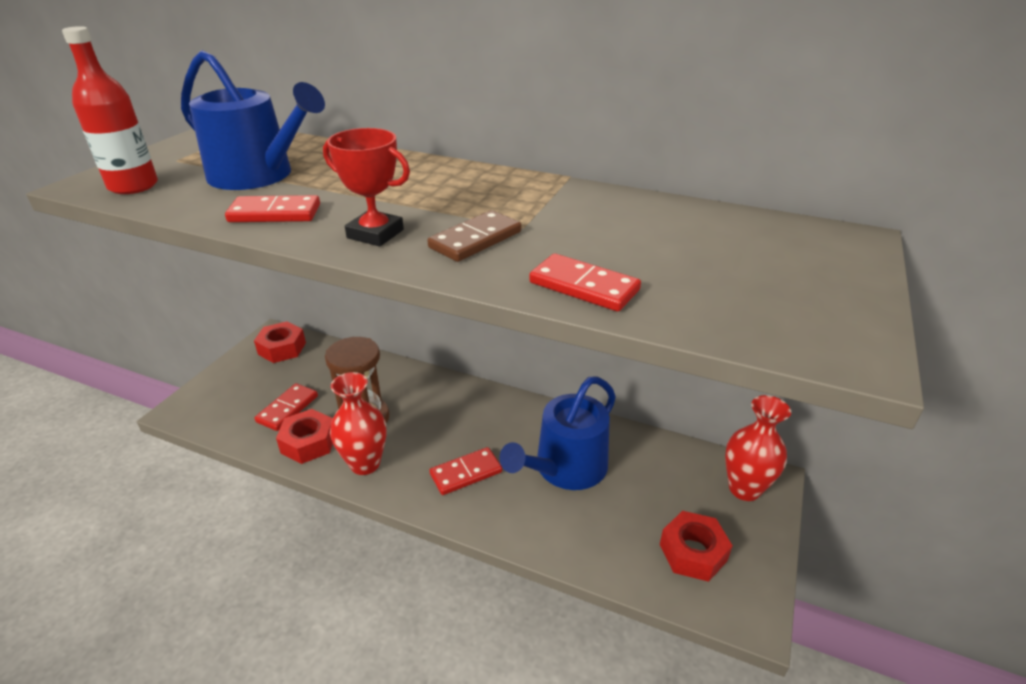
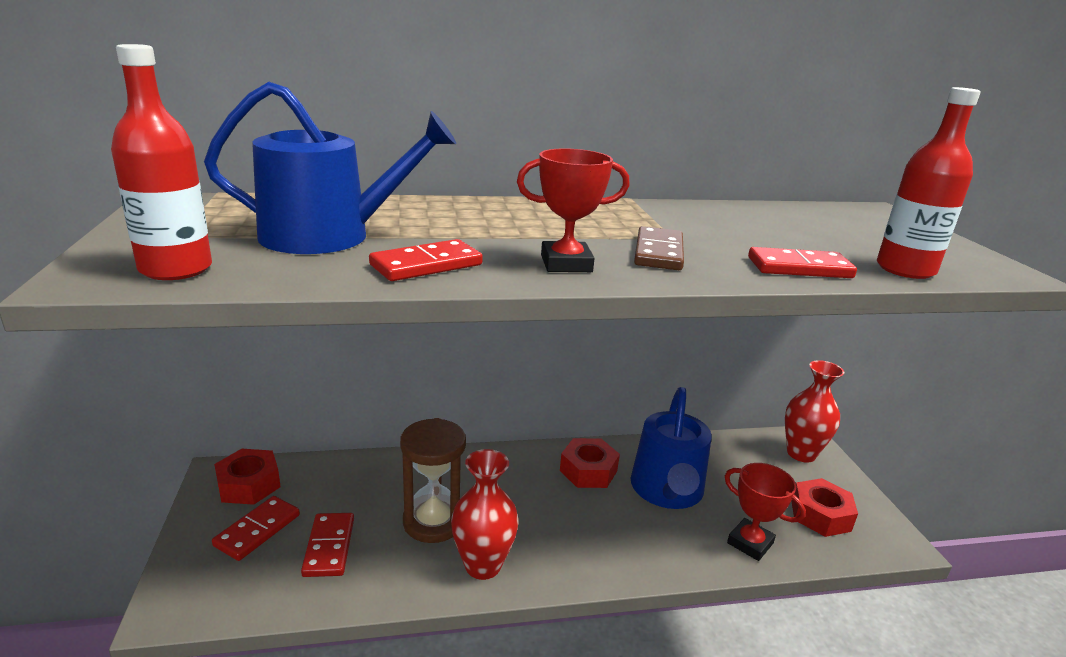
camera: 35 degrees left, 10 degrees down
(308, 443) = (395, 572): red nut -> red nut (588, 471)
(466, 473) = (590, 531): red domino -> red domino (257, 530)
(590, 543) = (750, 543): none -> red trophy
(709, 318) = (905, 269): none -> red bottle

